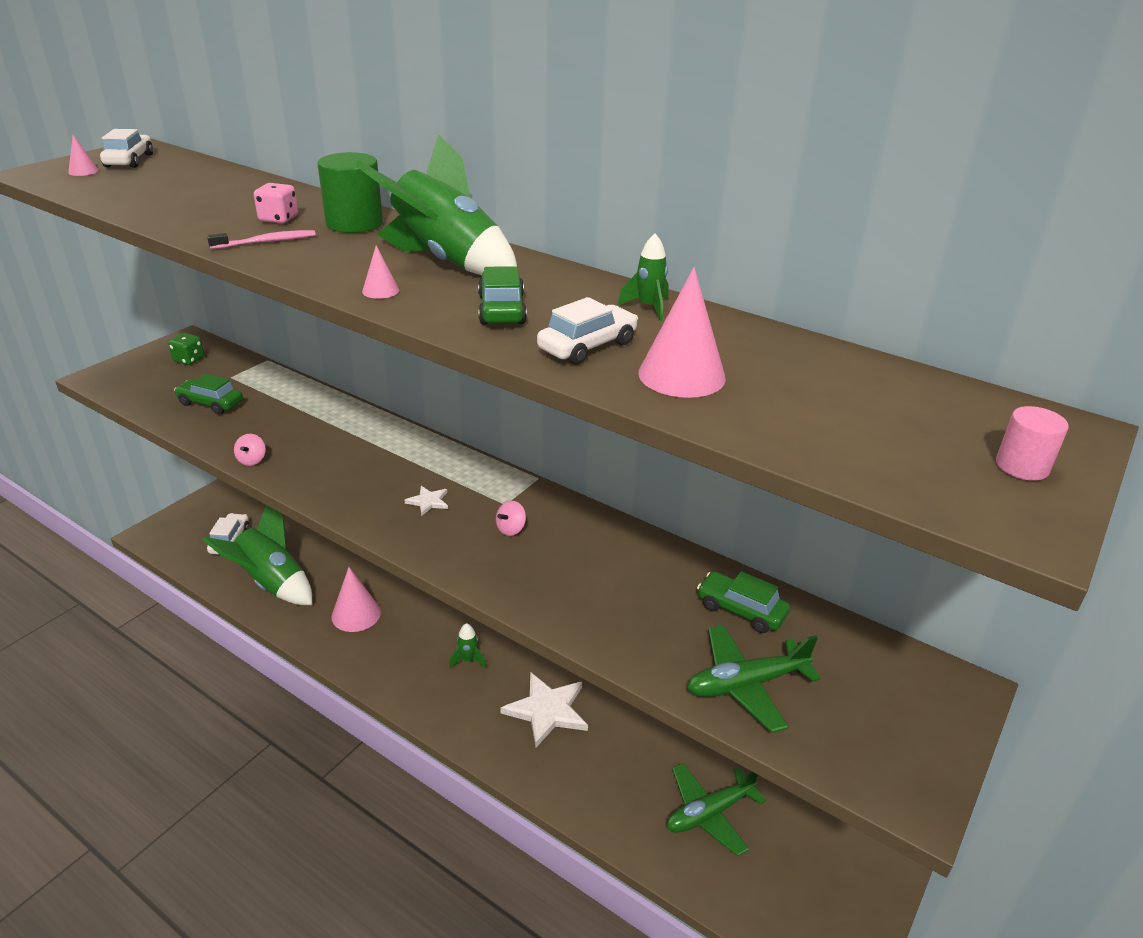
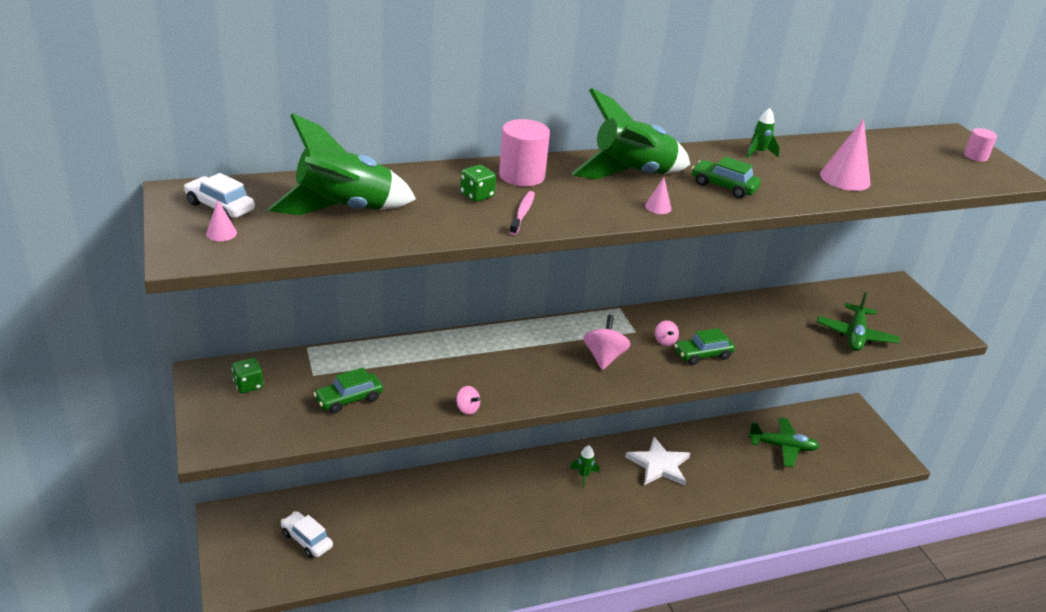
camera: 55 degrees left, 0 degrees up
(271, 584) = (395, 537): green rocket -> green rocket (344, 210)
(279, 219) = (477, 195): pink dice -> green dice
(354, 223) = (521, 176): green cylinder -> pink cylinder
(356, 614) = (482, 507): pink cone -> none
(428, 501) = (604, 357): white star -> pink spinning top
(587, 346) = (792, 185): white car -> none
(709, 813) = (782, 447): green plane -> green plane turned 90 degrees counterclockwise
(741, 610) = (801, 308): green car -> green car (702, 355)

